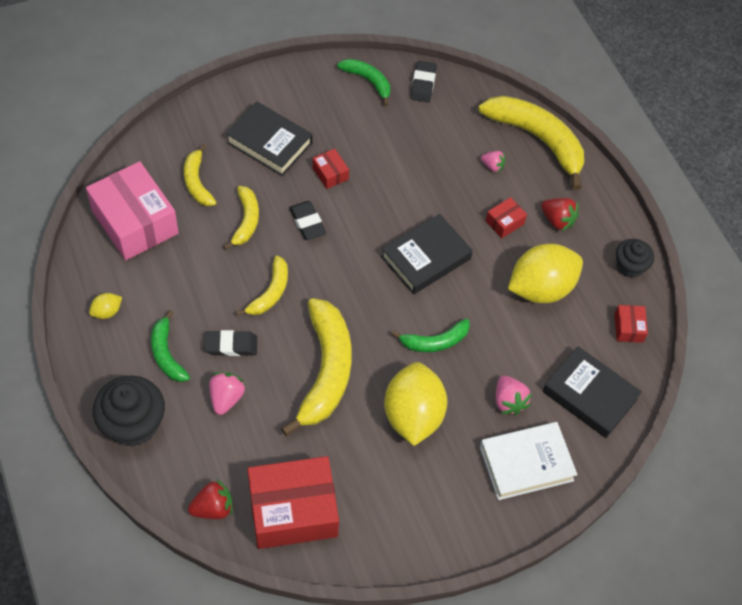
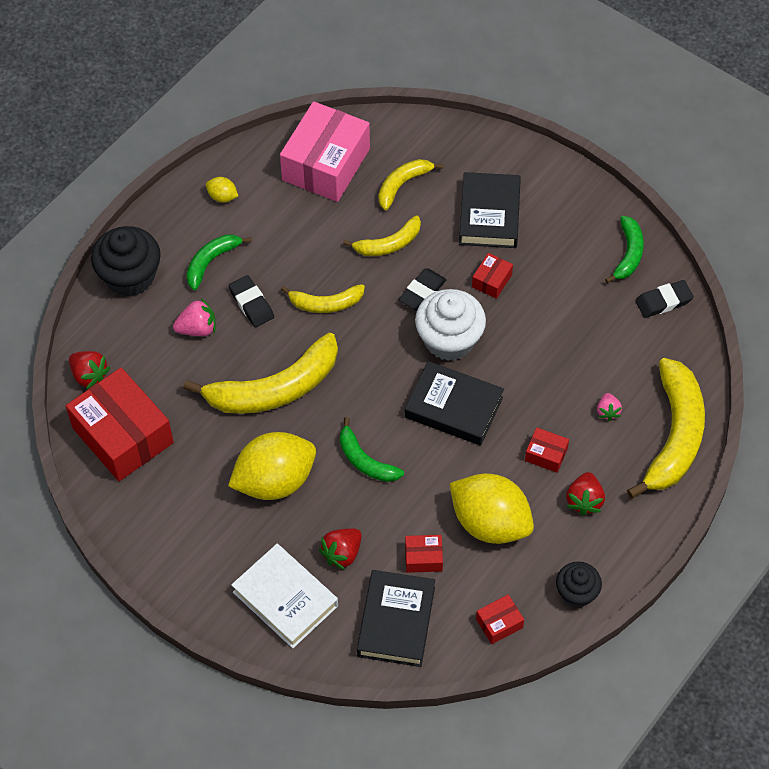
camera: 65 degrees right, 0 degrees up
(363, 228) = (449, 339): none -> white cupcake
(509, 401) = (342, 553): pink strawberry -> red strawberry
(545, 348) = (423, 558): none -> red box

